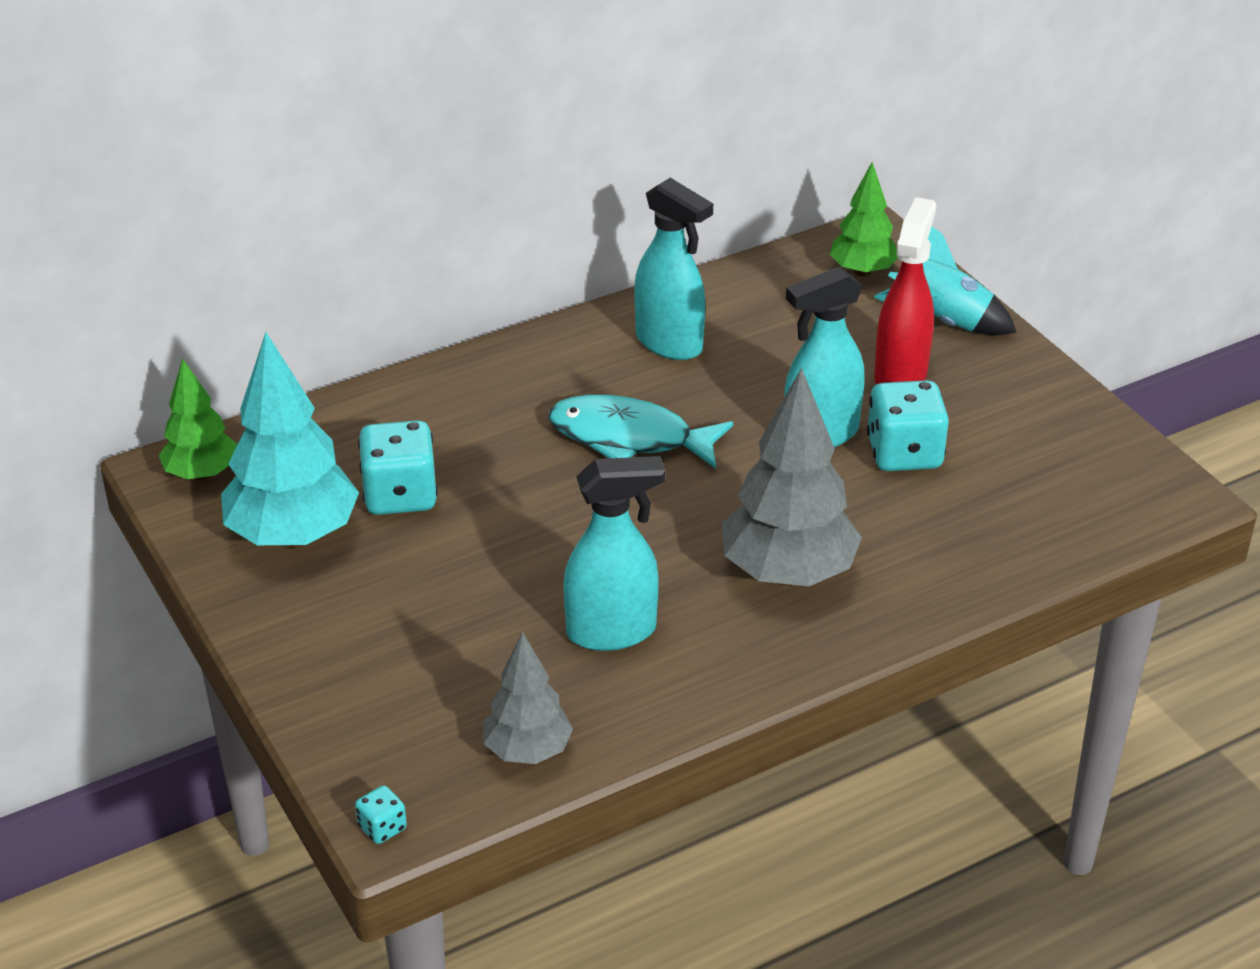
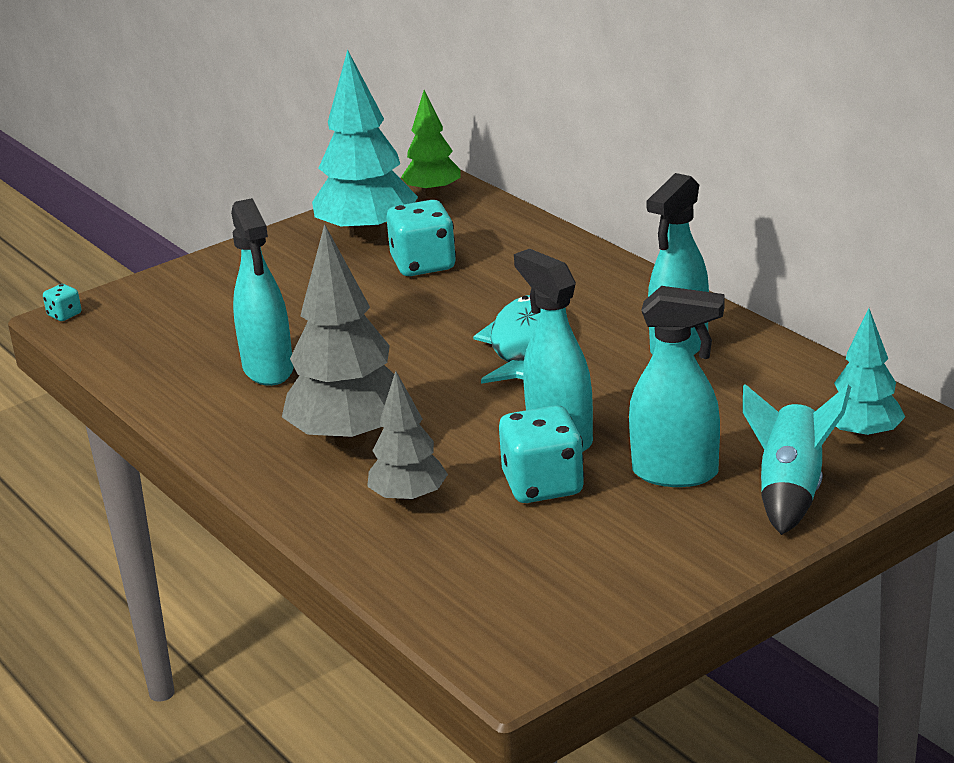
camera: 85 degrees right, 10 degrees down
(527, 751) = (135, 354): grey tree -> grey tree (409, 499)
(862, 271) = (863, 436): green tree -> turquoise tree
(900, 376) = (676, 473): red spray bottle -> turquoise spray bottle

